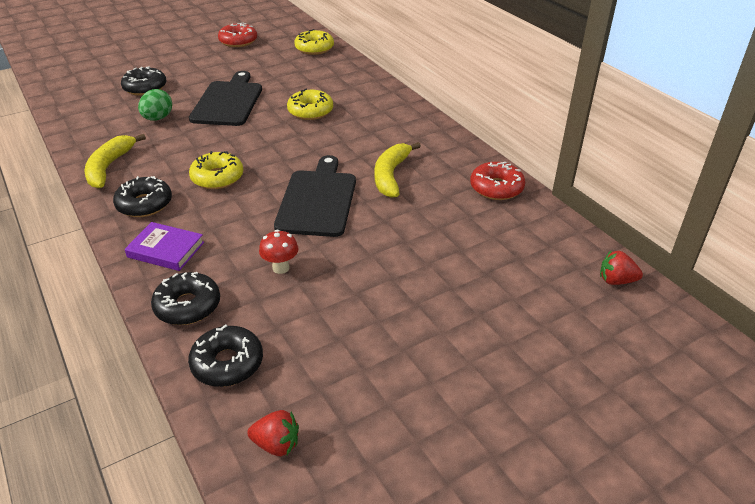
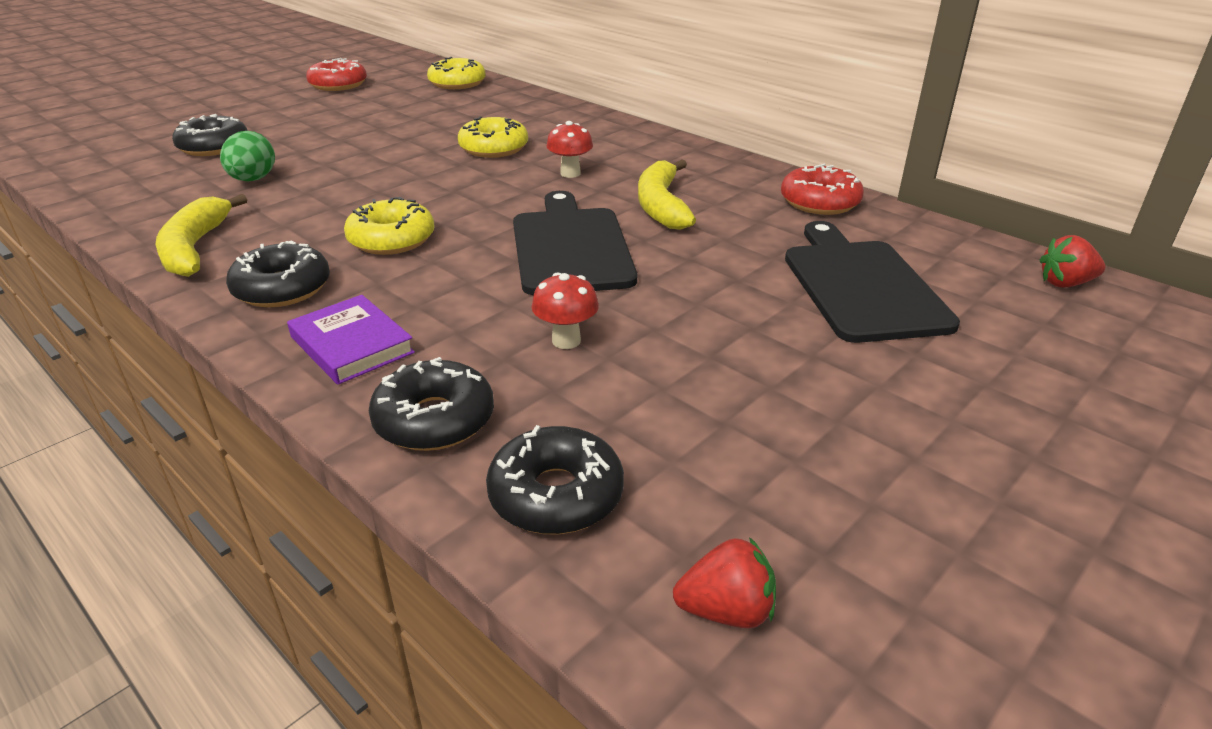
camera: 15 degrees left, 5 degrees down
(166, 249) = (352, 345): purple book -> purple book turned 45 degrees clockwise
(228, 102) = (359, 150): black cutting board -> black cutting board (861, 286)
(348, 140) = (570, 173): none -> red mushroom

